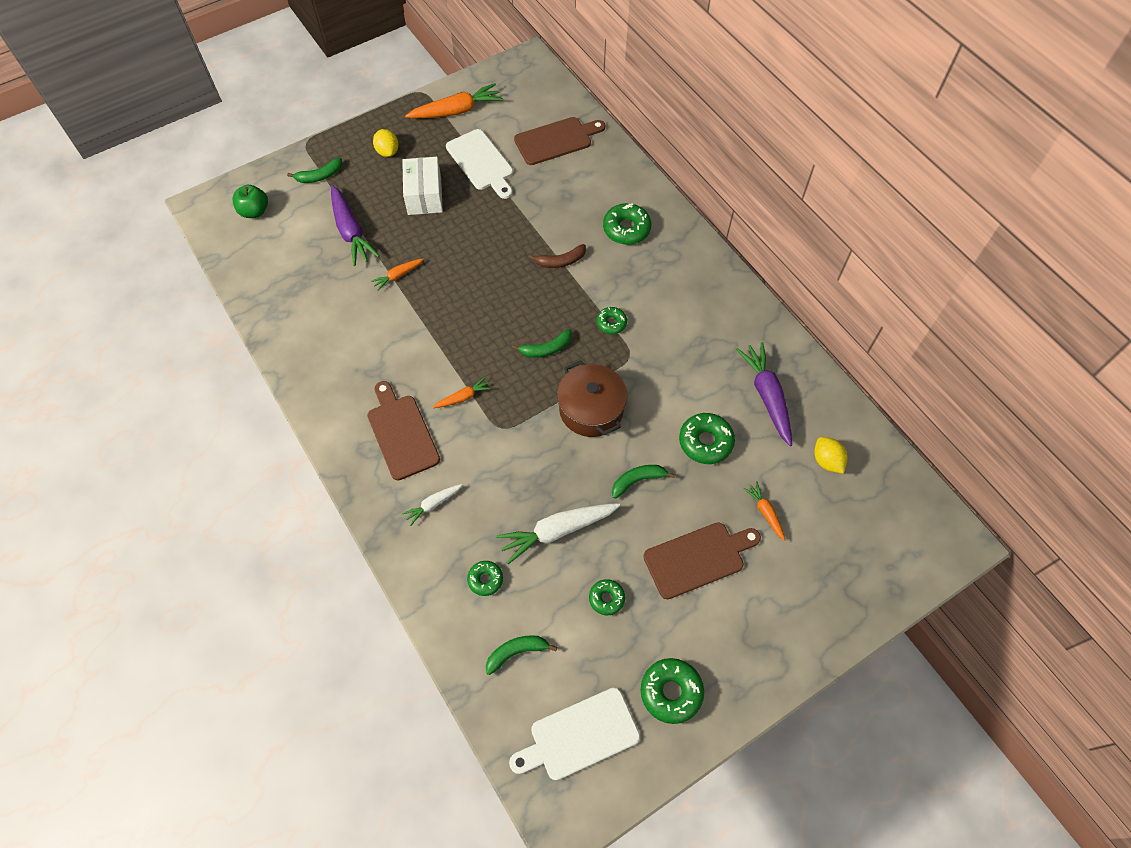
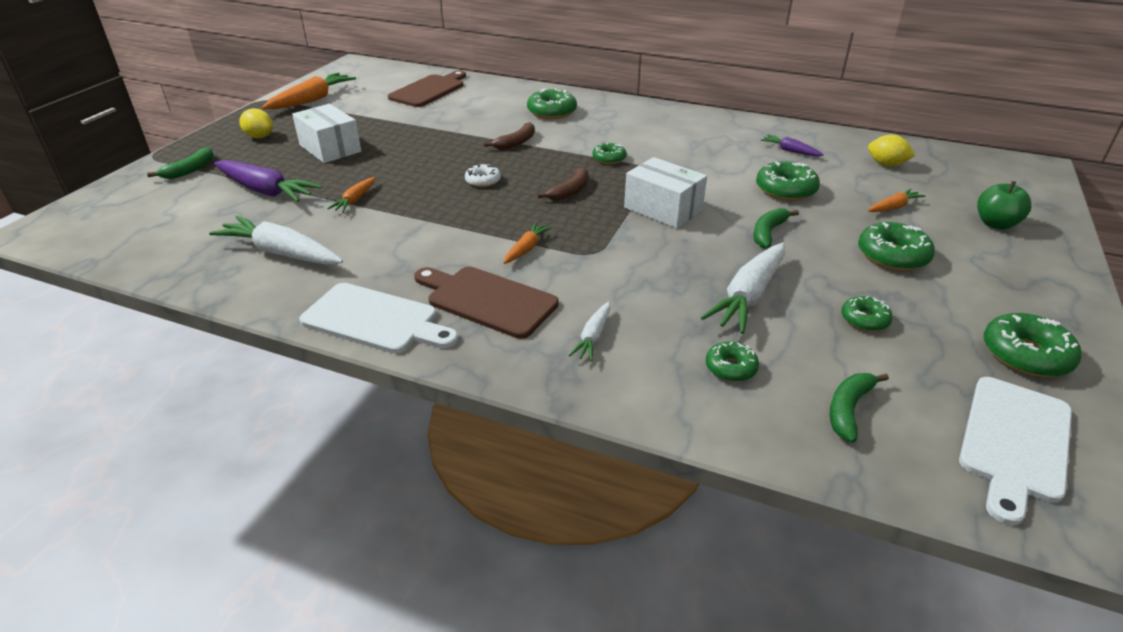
camera: 35 degrees left, 25 degrees down
(254, 211) = (120, 214): green apple -> green apple (995, 224)
(320, 312) = (281, 253): none -> white carrot
(481, 162) = (370, 117): white cutting board -> white cutting board (375, 320)
(497, 300) = (483, 181): none -> white donut
(546, 349) = (570, 191): green banana -> brown banana
(591, 409) = (663, 209): brown pot -> white box
(698, 558) = (892, 256): brown cutting board -> green donut
(765, 512) = (893, 207): orange carrot -> orange carrot turned 120 degrees clockwise
(767, 396) = (790, 151): purple carrot -> purple carrot, size x0.53

